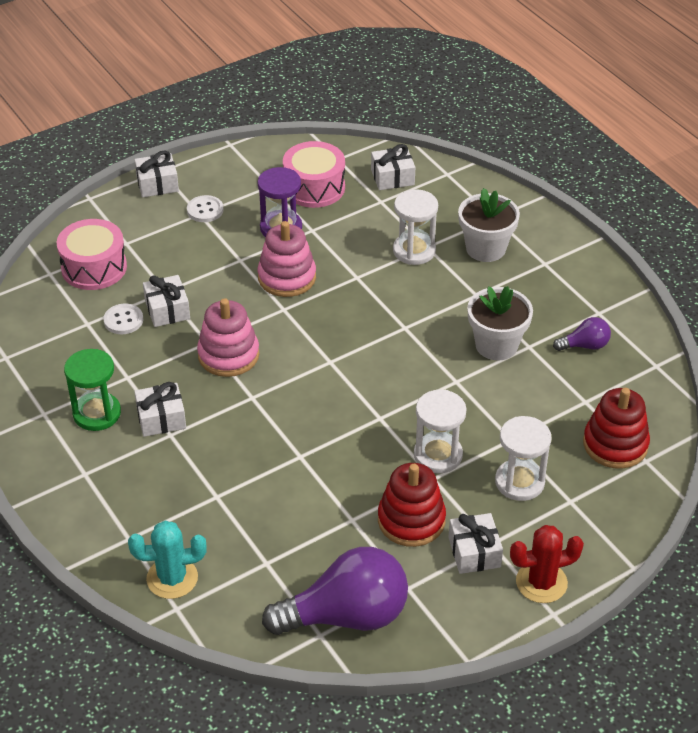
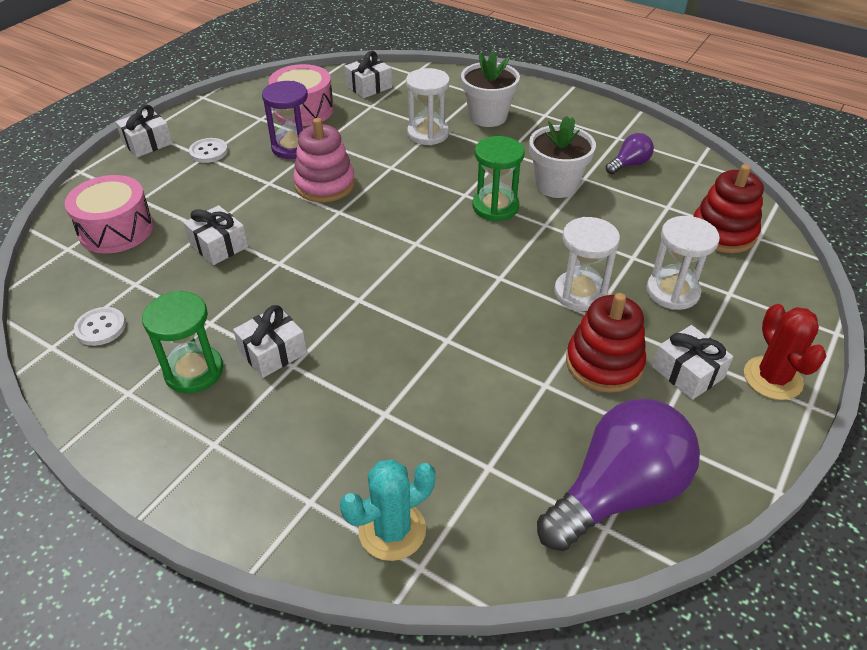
camera: 25 degrees left, 0 degrees up
(123, 320) = (175, 269): white button -> white button (101, 328)
(228, 355) = (309, 268): pink stacking toy -> none
(423, 349) = (495, 207): none -> green hourglass
(541, 582) = (772, 378): red cactus -> red cactus turned 60 degrees counterclockwise

